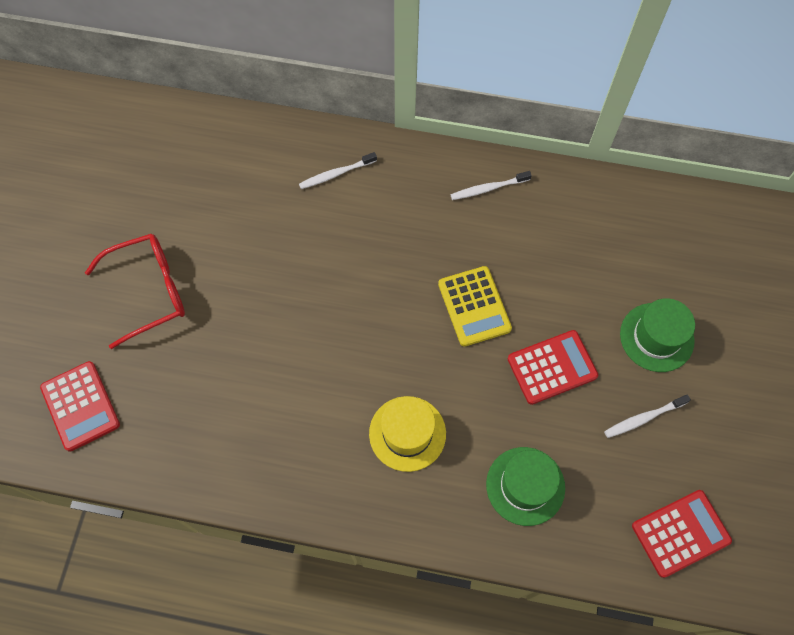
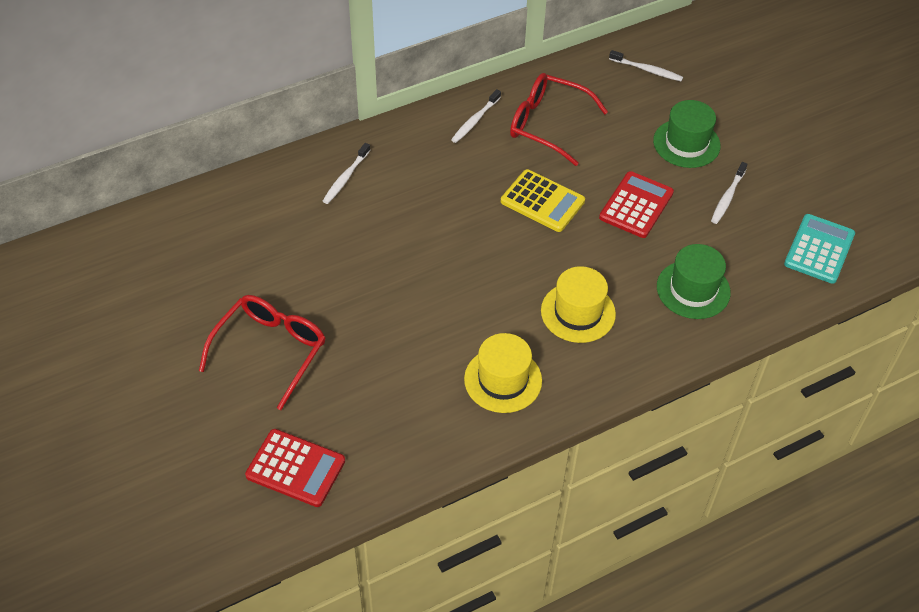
camera: 40 degrees left, 15 degrees down
(292, 449) = (503, 380): none -> yellow hat
(547, 234) = (548, 125): none -> red glasses
(680, 533) = (819, 249): red calculator -> turquoise calculator
(690, 237) = (647, 70): none -> white toothbrush

